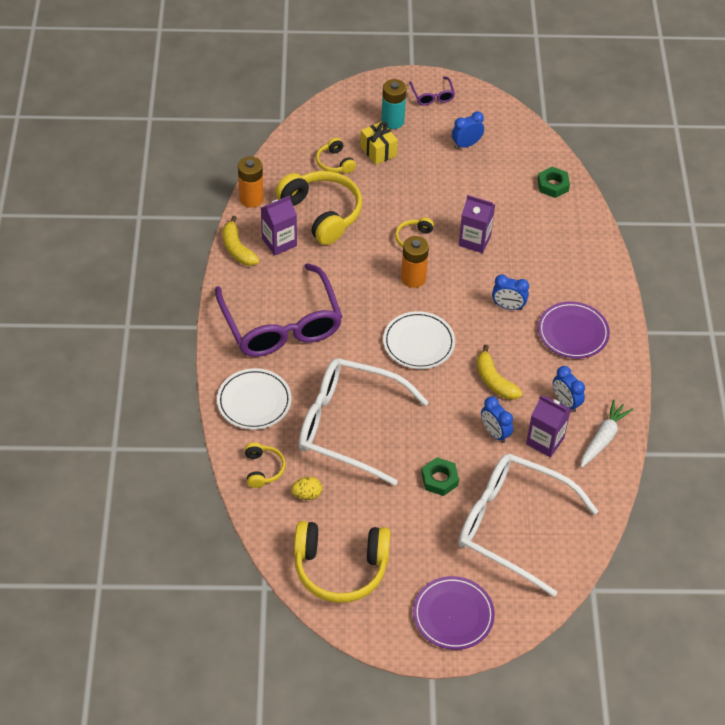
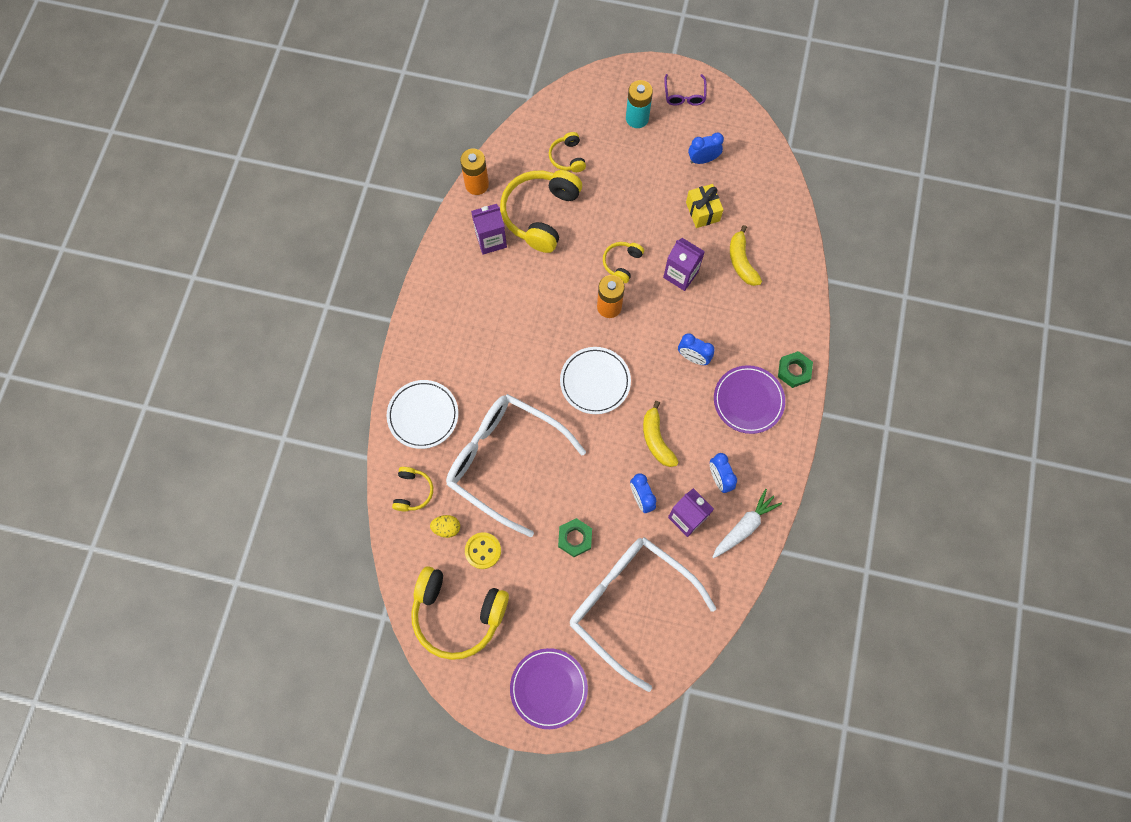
camera: 15 degrees right, 20 degrees up
(237, 249) = (449, 240): yellow banana -> yellow banana (741, 262)
(282, 325) = (470, 335): purple glasses -> none
(322, 213) = (540, 214): yellow headphones -> yellow headphones turned 135 degrees counterclockwise
(350, 507) = (483, 551): none -> yellow button
(378, 151) = (613, 151): yellow gift -> yellow gift (702, 211)
(553, 185) = (776, 224): green nut -> green nut (794, 371)

